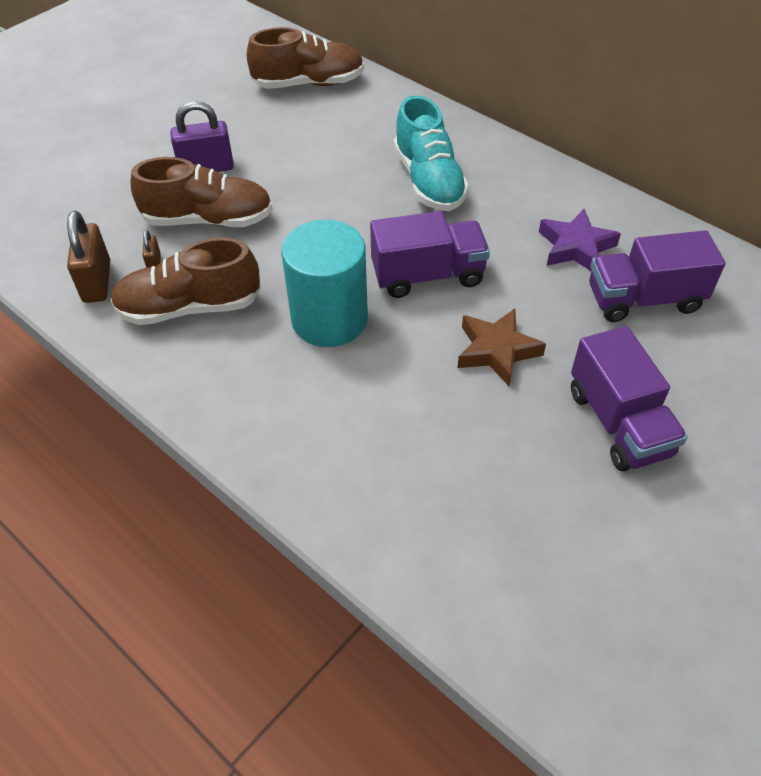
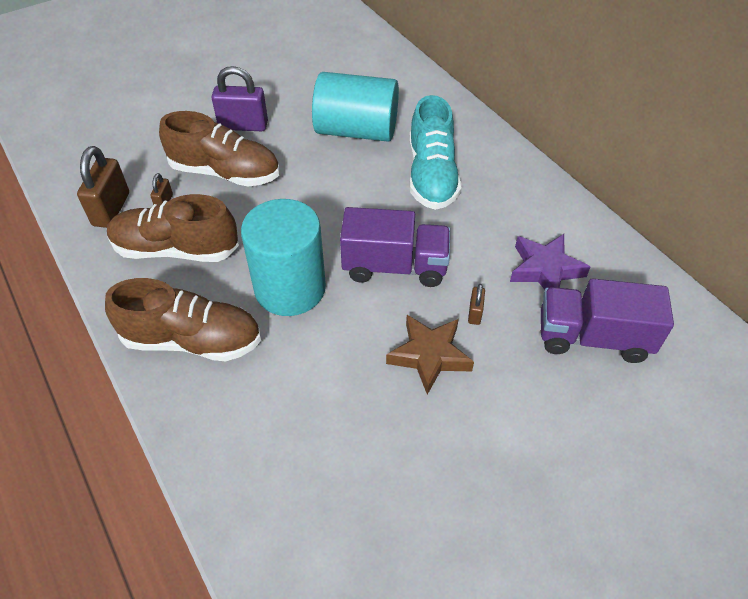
camera: 15 degrees right, 0 degrees up
(309, 83) = (361, 65): brown shoe -> brown shoe (193, 340)
(332, 151) = (356, 131): none -> turquoise cylinder
(524, 302) = (475, 313): none -> brown padlock
(618, 423) = (519, 459): purple truck -> none

